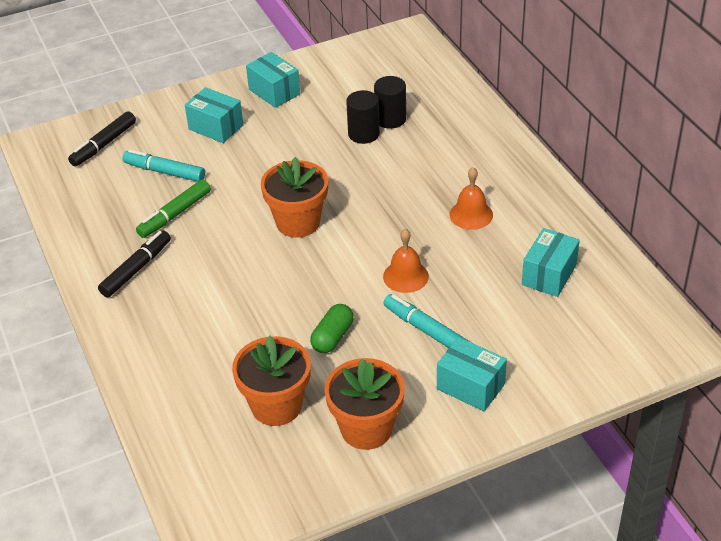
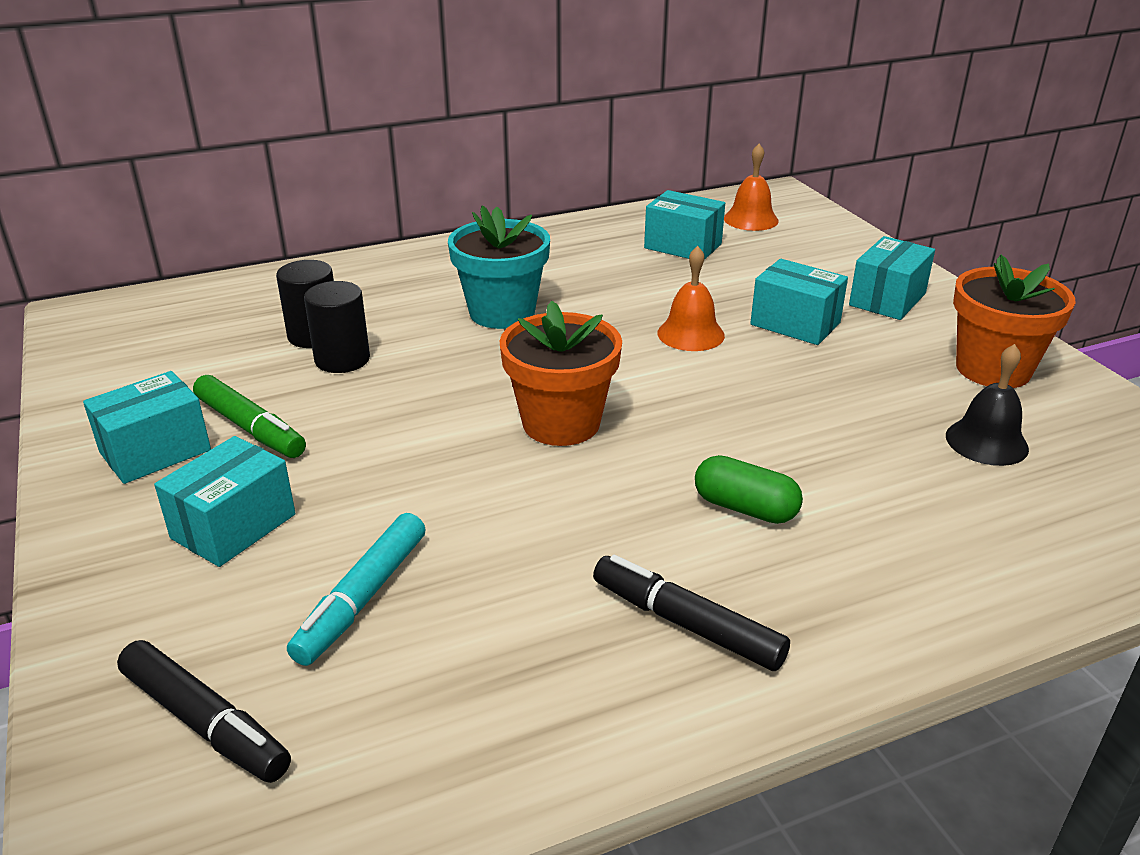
camera: 90 degrees left, 10 degrees down
(175, 214) = (514, 574): green marker -> green marker (250, 428)
(276, 406) = (986, 442): orange flower pot -> black bell
(332, 337) = (827, 393): green capsule -> green capsule (745, 508)
(425, 330) = (795, 324): turquoise marker -> turquoise box
(427, 189) = (502, 313): none -> turquoise flower pot
(471, 214) = (563, 285): orange bell -> orange bell (751, 219)

